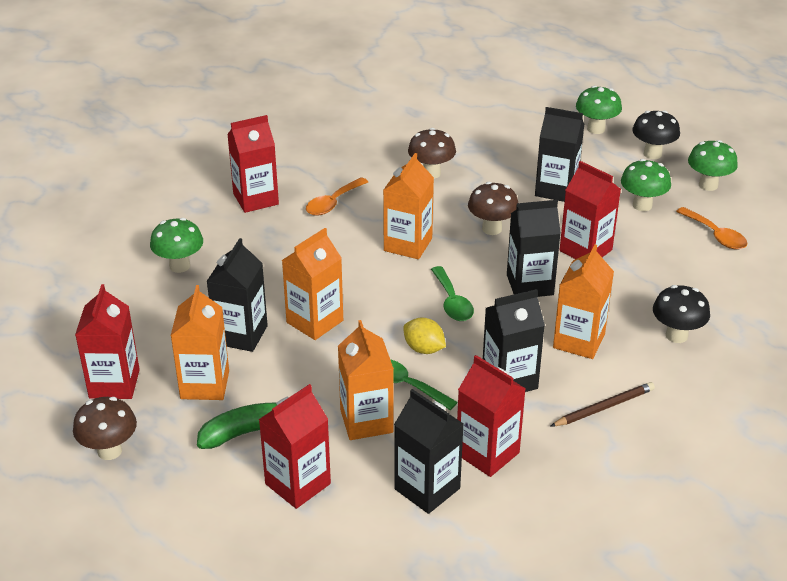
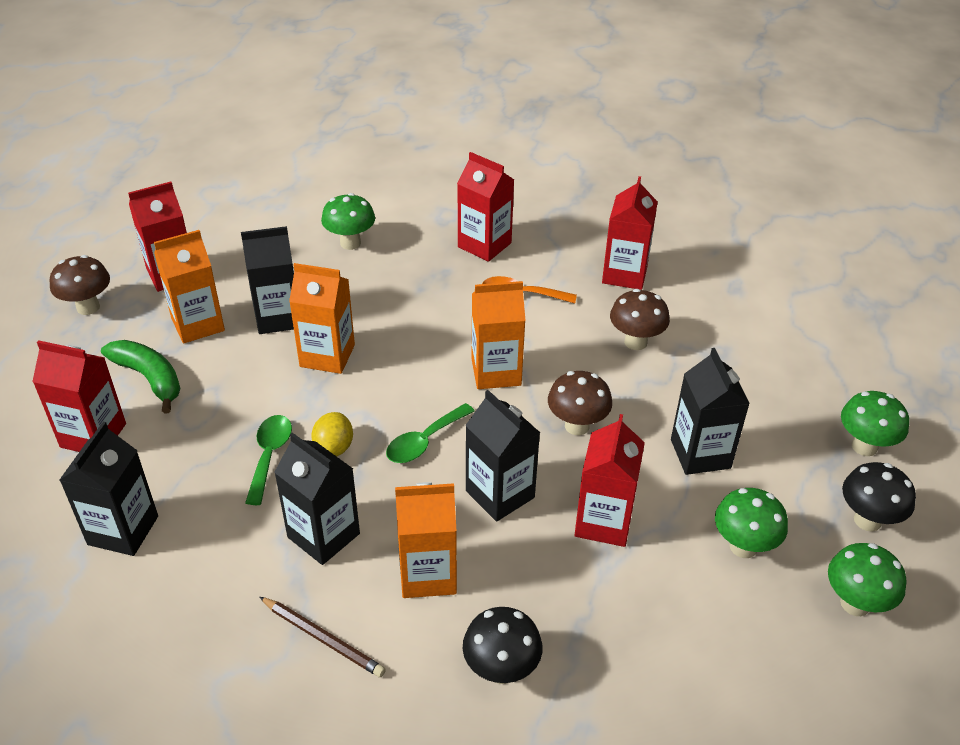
camera: 60 degrees right, 5 degrees up
(366, 421) = (201, 448): orange carton -> none
(487, 453) = (196, 559): red carton -> red carton (624, 274)
(715, 235) = (747, 648): orange spoon -> none

